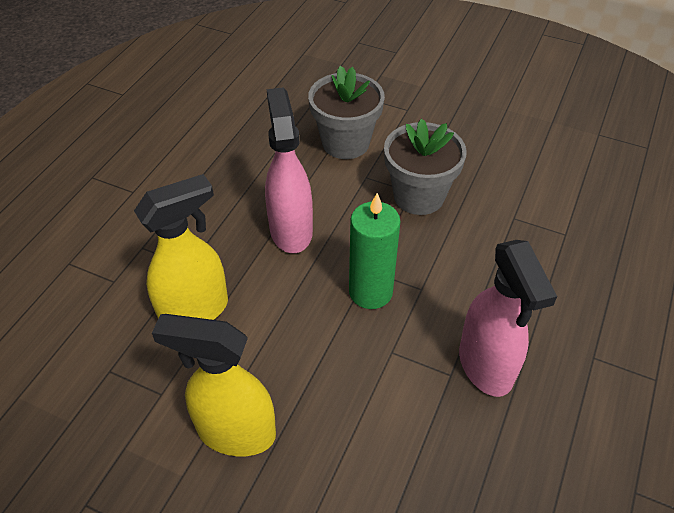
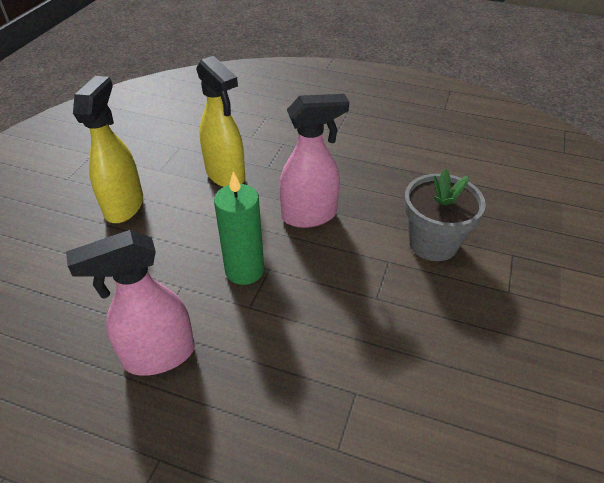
camera: 85 degrees right, 5 degrees down
(418, 196) = (371, 303): grey flower pot -> none

